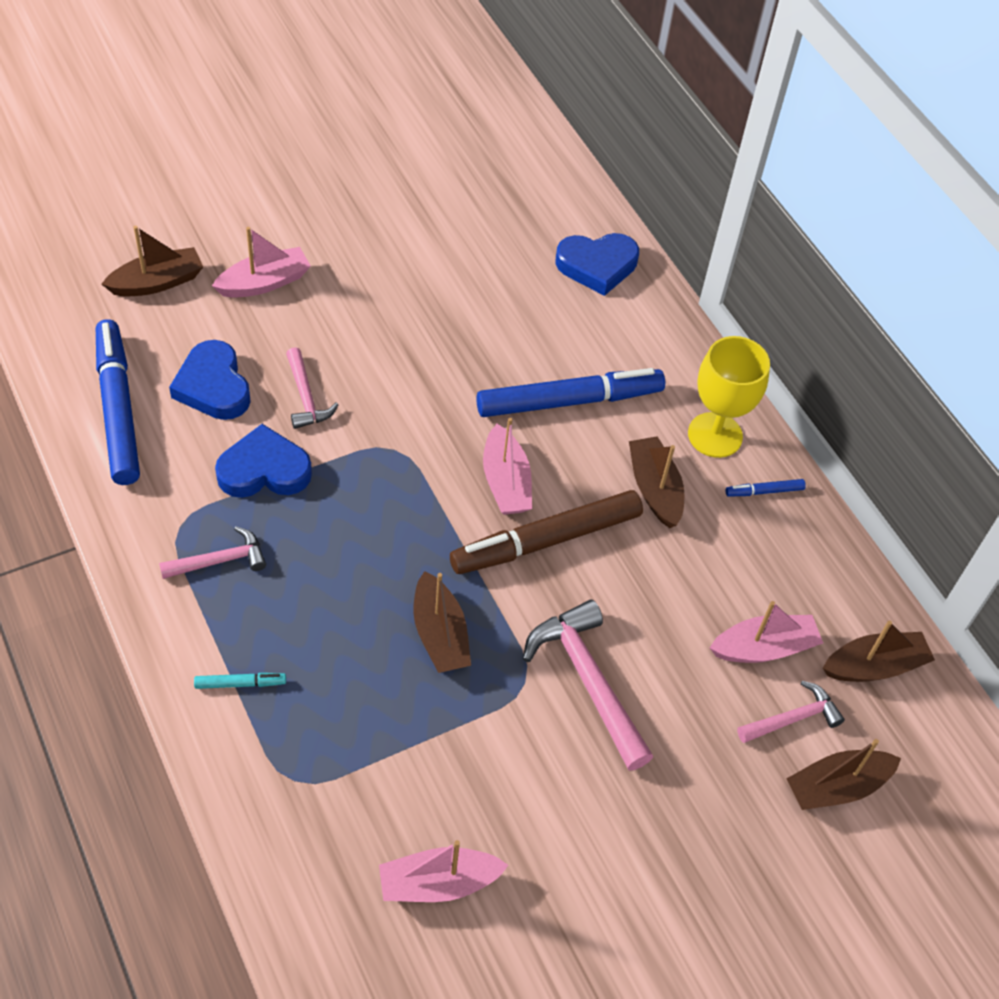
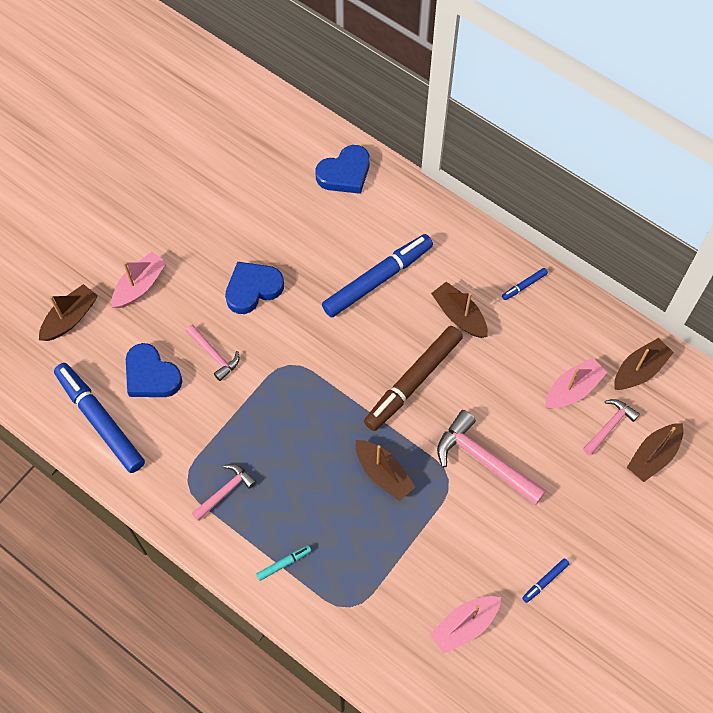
camera: 20 degrees left, 10 degrees up
(264, 470) = (217, 418): blue heart -> blue heart (253, 289)
(506, 482) = (368, 354): pink boat -> none
(587, 880) = (545, 581): none -> blue marker
(715, 435) = (476, 261): yellow goblet -> none

